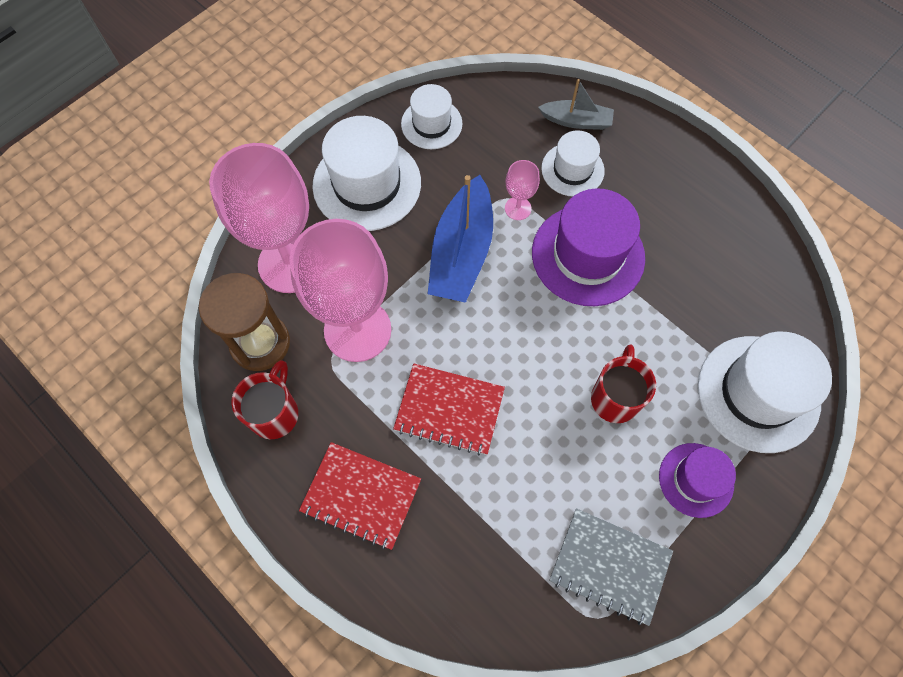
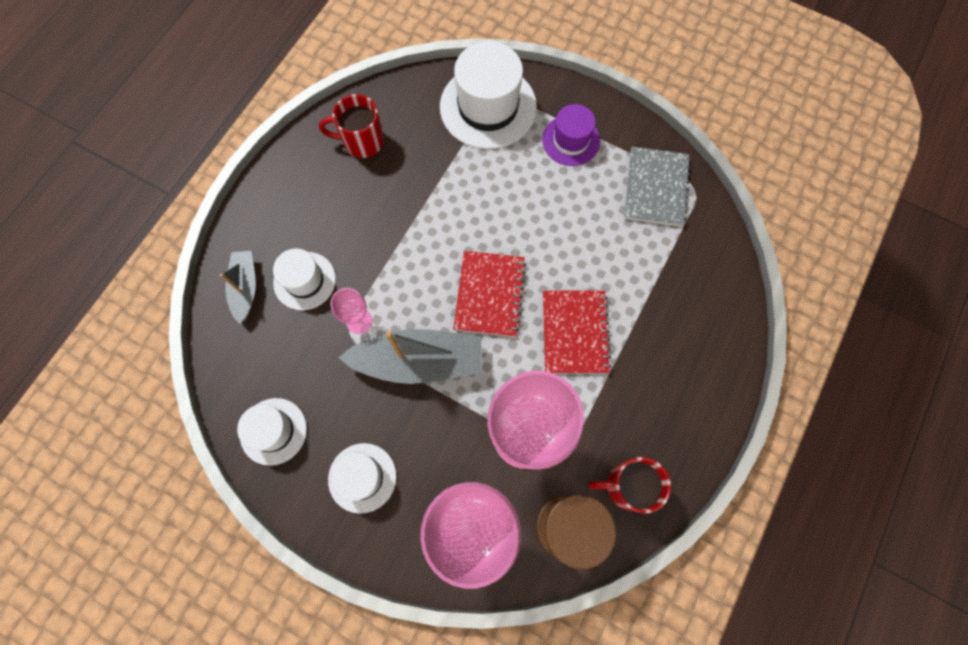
camera: 105 degrees left, 5 degrees up
(361, 496) = (671, 384): red notebook -> red notebook (489, 294)
(367, 184) = (362, 477): white hat -> white hat, size x0.59
(462, 252) = (419, 361): blue boat -> grey boat
(588, 255) = (395, 250): purple hat -> none
(615, 397) = (523, 206): red mug -> red mug (362, 142)

